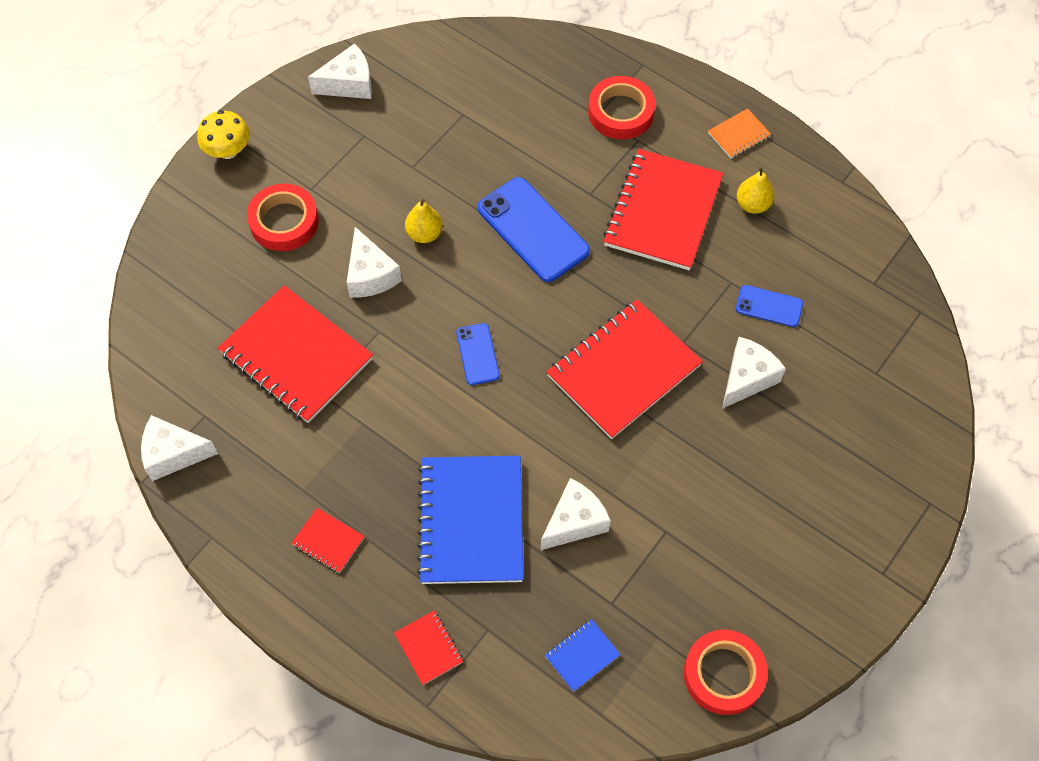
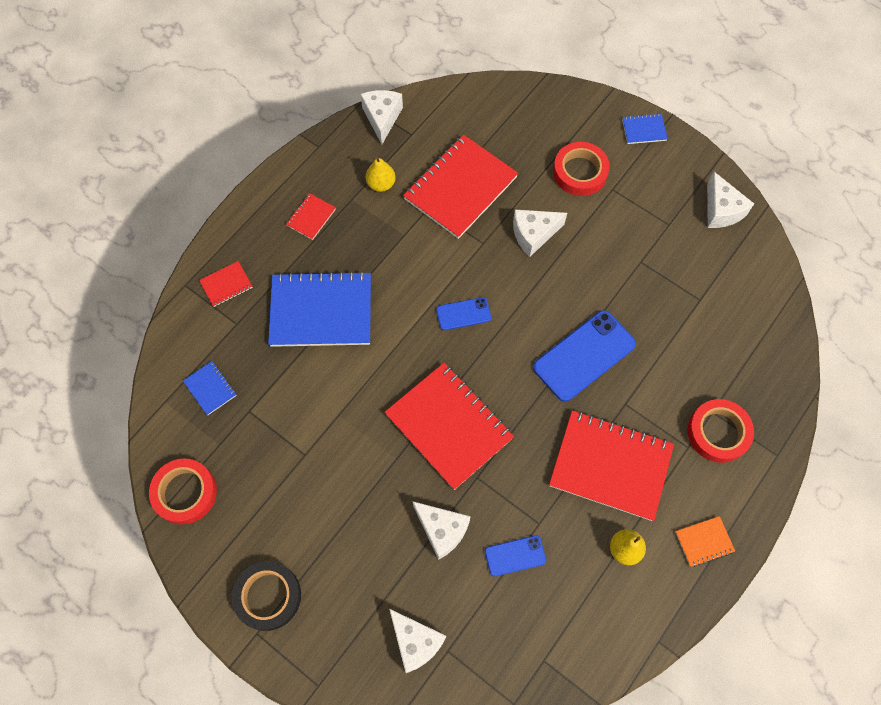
camera: 90 degrees right, 5 degrees up
(228, 150) = (644, 130): yellow mushroom -> blue notebook
(424, 234) = (574, 272): yellow pear -> yellow pear (381, 184)
(574, 522) = (317, 385): white cheese -> white cheese (415, 642)
(739, 135) = (704, 542): orange notebook -> orange notebook turned 75 degrees counterclockwise
(769, 306) = (515, 556): blue phone -> blue phone turned 60 degrees clockwise
(840, 563) = (268, 596): none -> black tape

